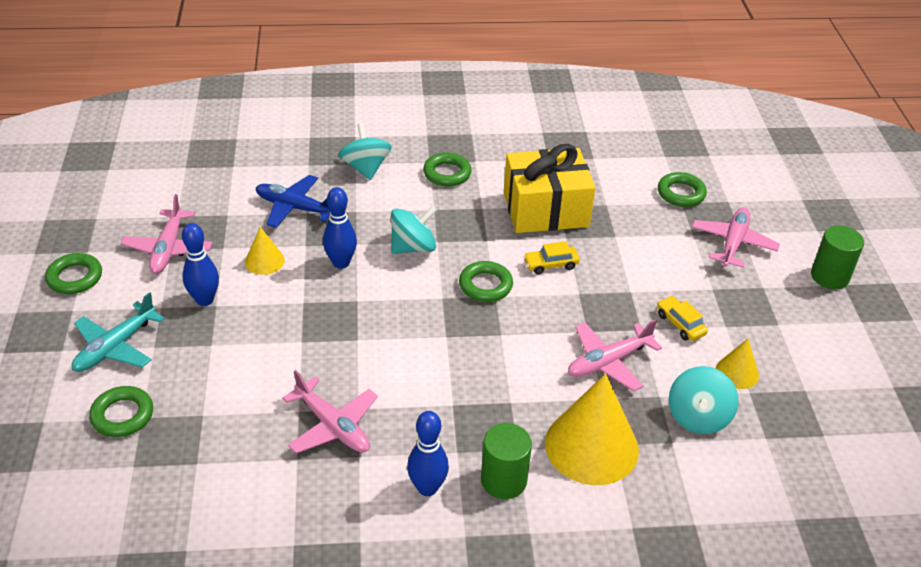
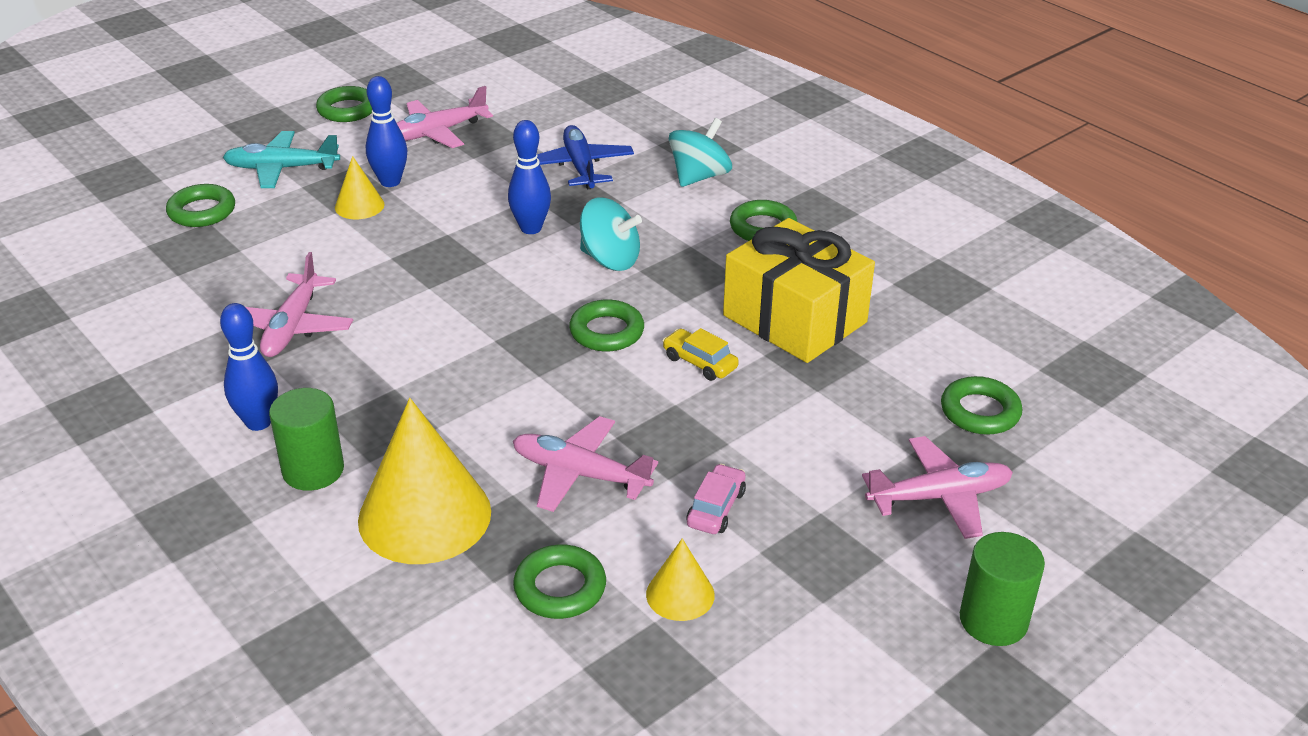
camera: 55 degrees right, 5 degrees down
(264, 261) = (481, 186): yellow cone -> yellow cone (359, 206)
(680, 324) = (716, 508): yellow car -> pink car
(698, 417) = (560, 588): turquoise spinning top -> green ring

